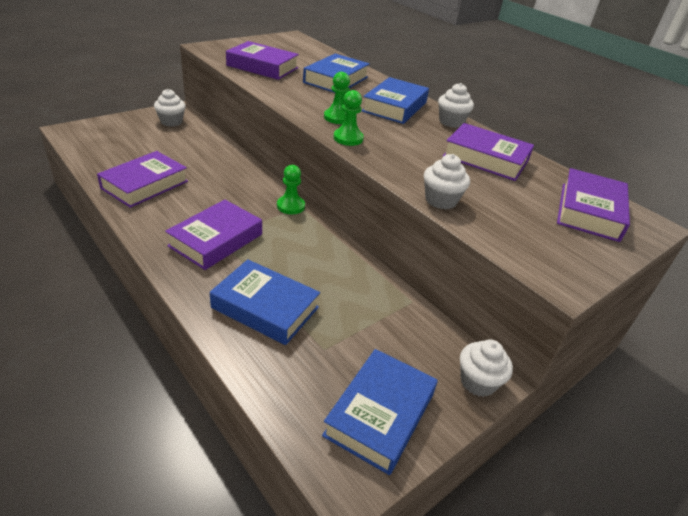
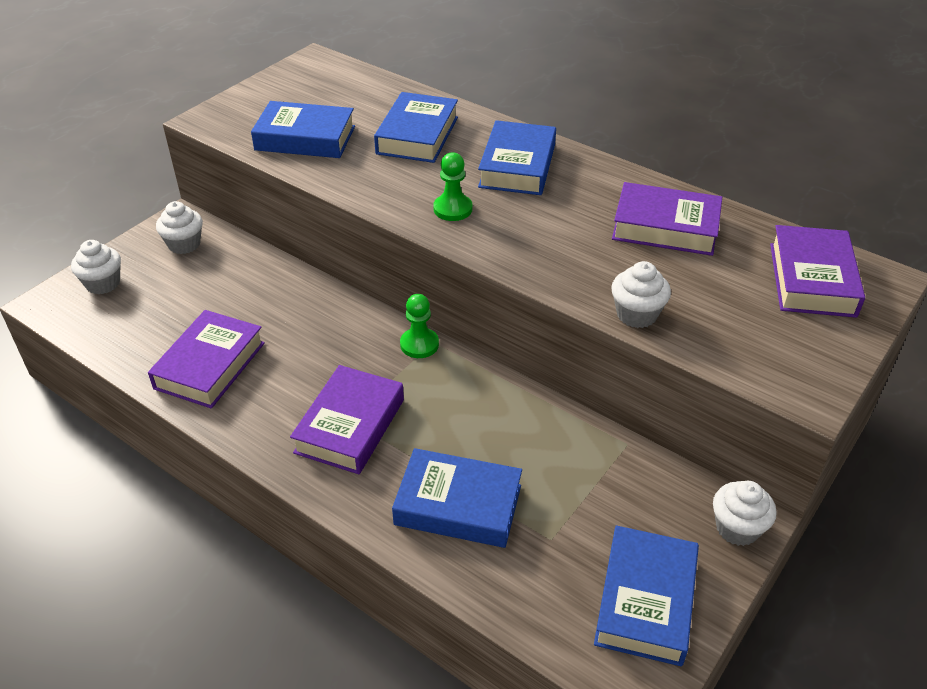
camera: 10 degrees left, 5 degrees up
(262, 67) = (305, 138): purple book -> blue book
(348, 138) = (483, 243): green pawn -> none
(451, 122) = (600, 173): white cupcake -> white cupcake (103, 283)

